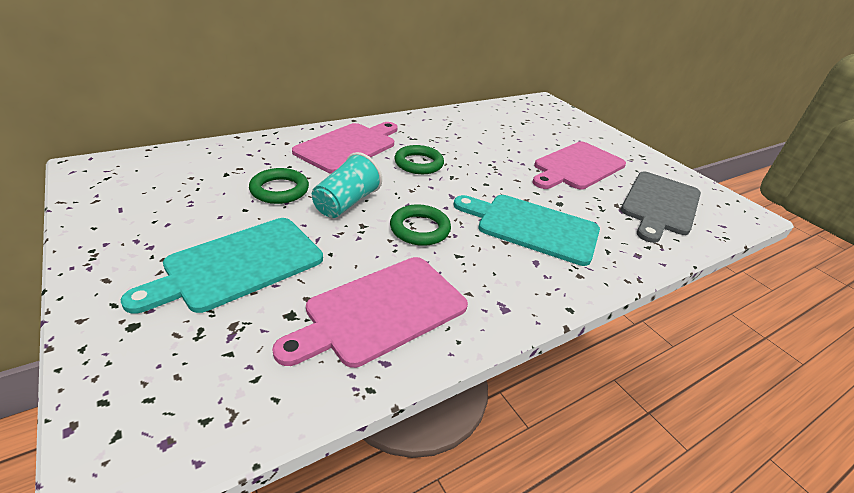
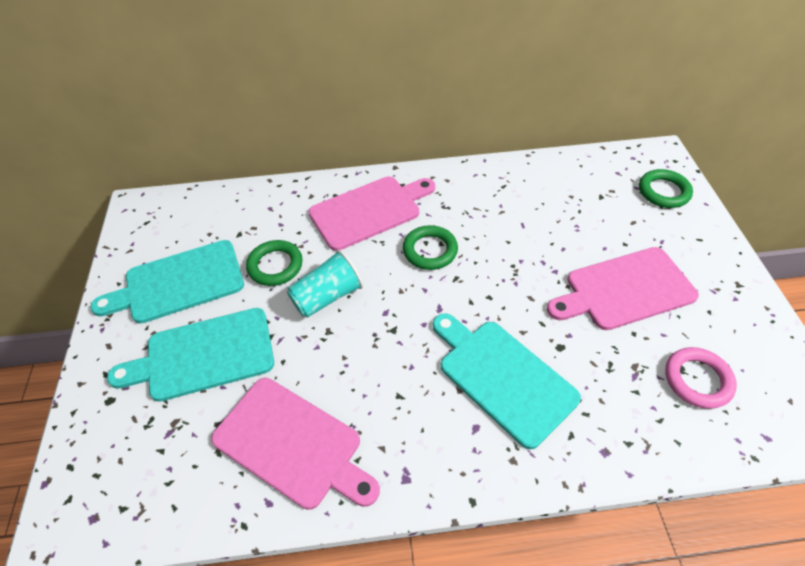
camera: 30 degrees right, 15 degrees up
(174, 216) = (178, 283): none -> turquoise cutting board
(380, 311) = (292, 444): pink cutting board -> pink cutting board turned 135 degrees counterclockwise
(420, 229) = (380, 350): green ring -> green ring (663, 192)
(660, 205) = (697, 380): grey cutting board -> pink ring

